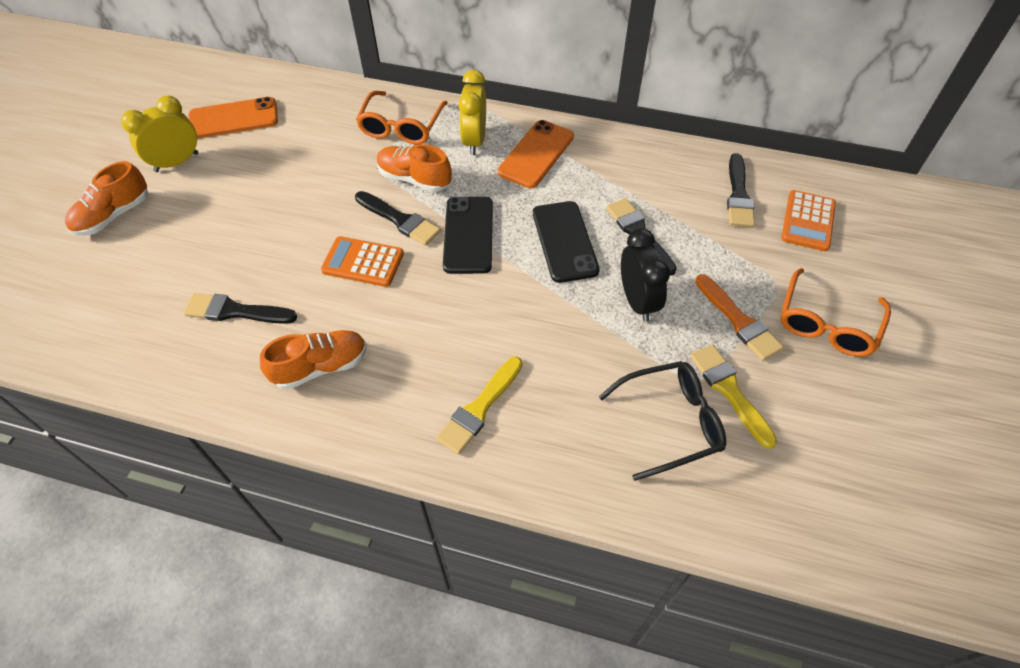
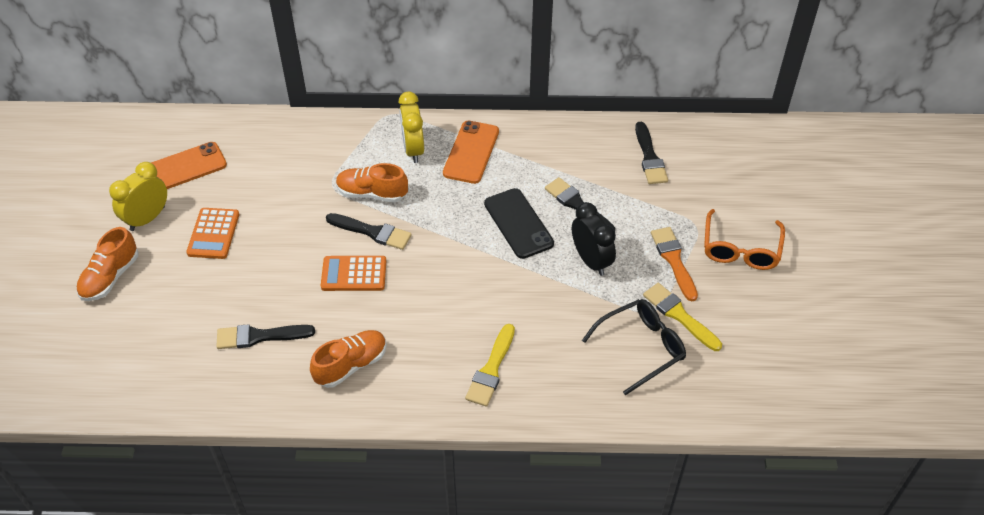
camera: 15 degrees left, 5 degrees down
(401, 127) = (343, 148): orange glasses -> none
(468, 235) = (436, 233): black phone -> none
(738, 321) = (673, 260): orange brush -> orange brush turned 150 degrees counterclockwise
(808, 221) = (709, 169): orange calculator -> orange calculator (213, 234)

